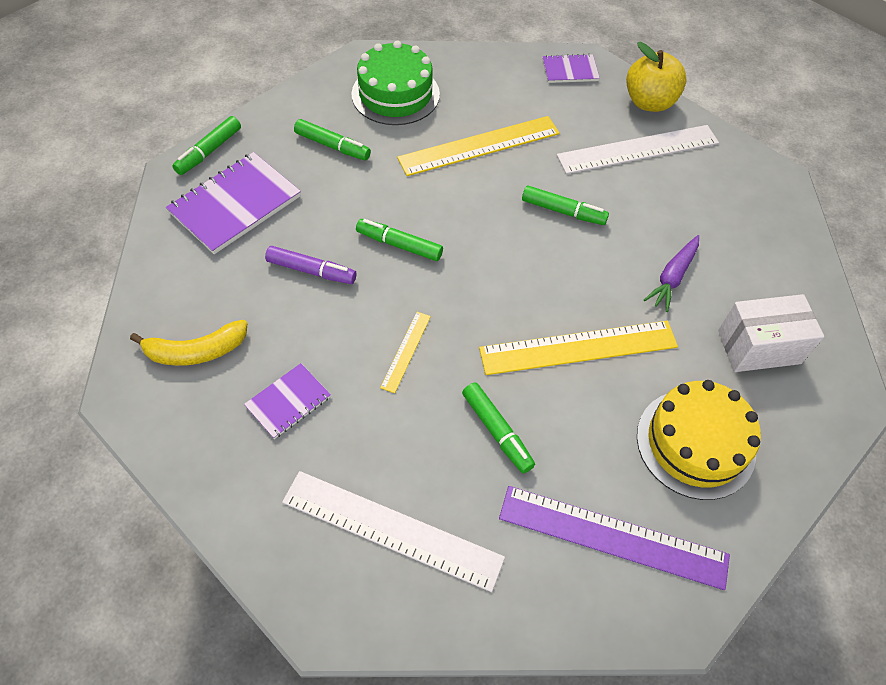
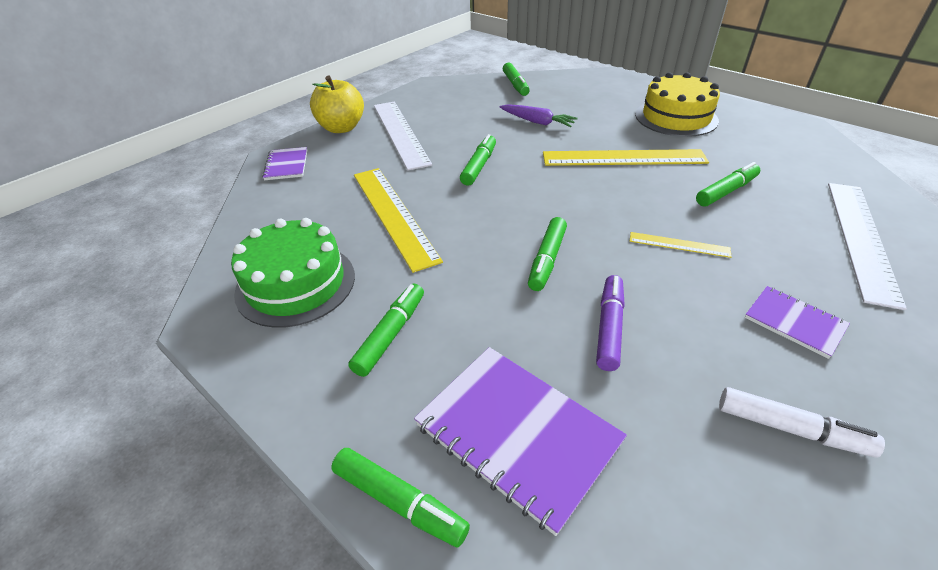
camera: 90 degrees left, 15 degrees down
(196, 351) = (790, 428): yellow banana -> white marker
(578, 348) = (623, 158): yellow ruler -> yellow ruler turned 75 degrees counterclockwise
(612, 537) = (770, 145): purple ruler -> none
(758, 347) = (586, 96): white box -> none
(791, 269) = (515, 85): none -> green marker

